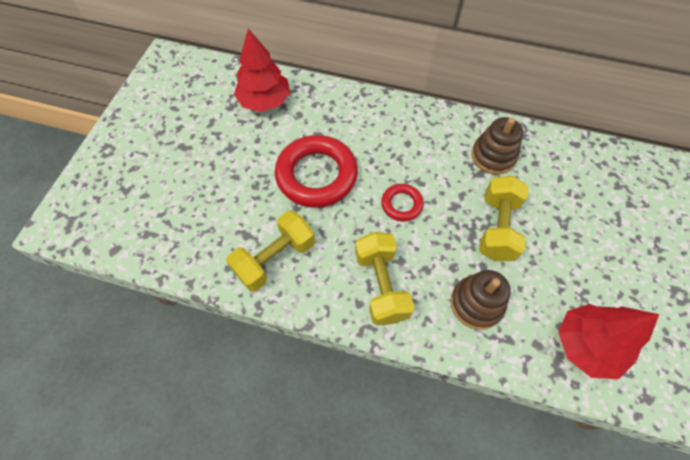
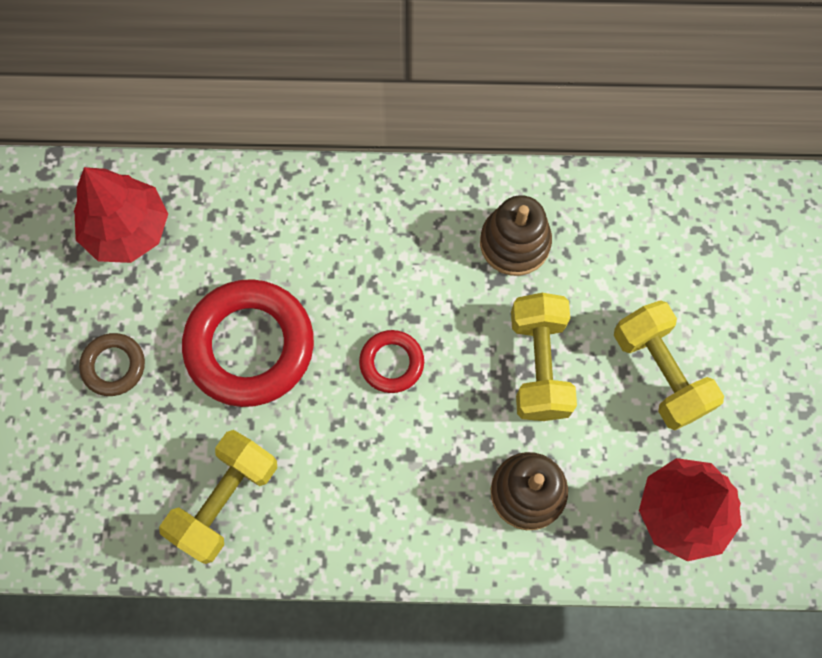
camera: 15 degrees left, 10 degrees up
(233, 167) = (114, 366): none -> brown ring
(381, 285) = (389, 500): yellow dumbbell -> yellow dumbbell (660, 372)

